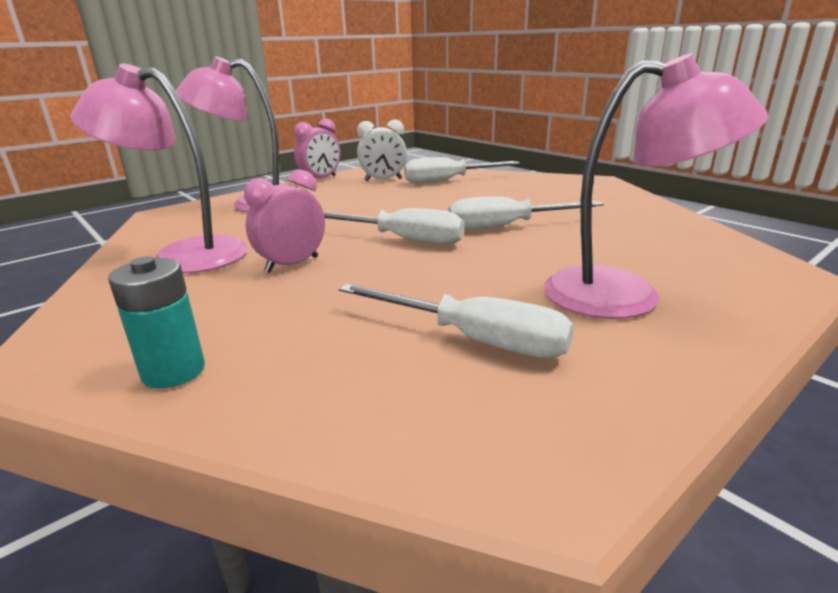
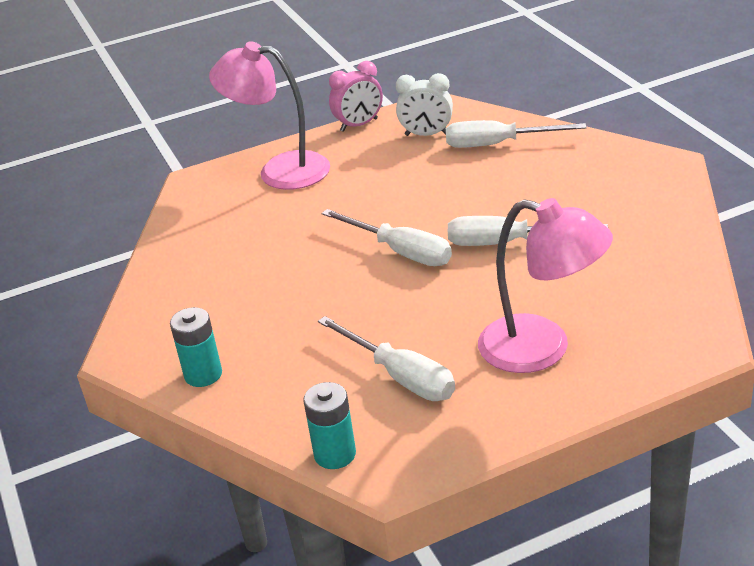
camera: 20 degrees right, 10 degrees up
(184, 255) = (212, 250): pink lamp -> none
(292, 264) = (297, 275): pink clock -> none
(434, 458) = (335, 454): none -> turquoise battery

